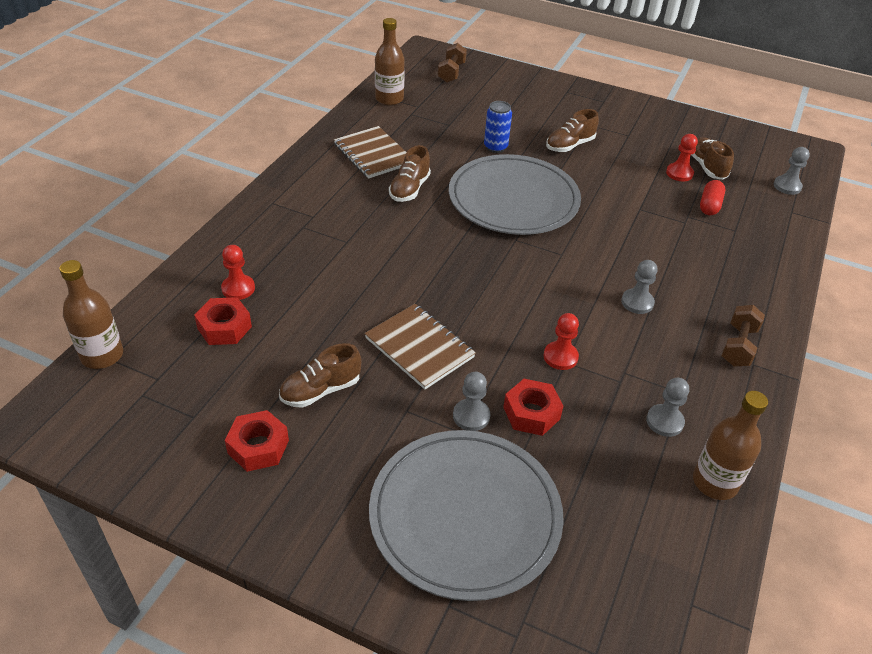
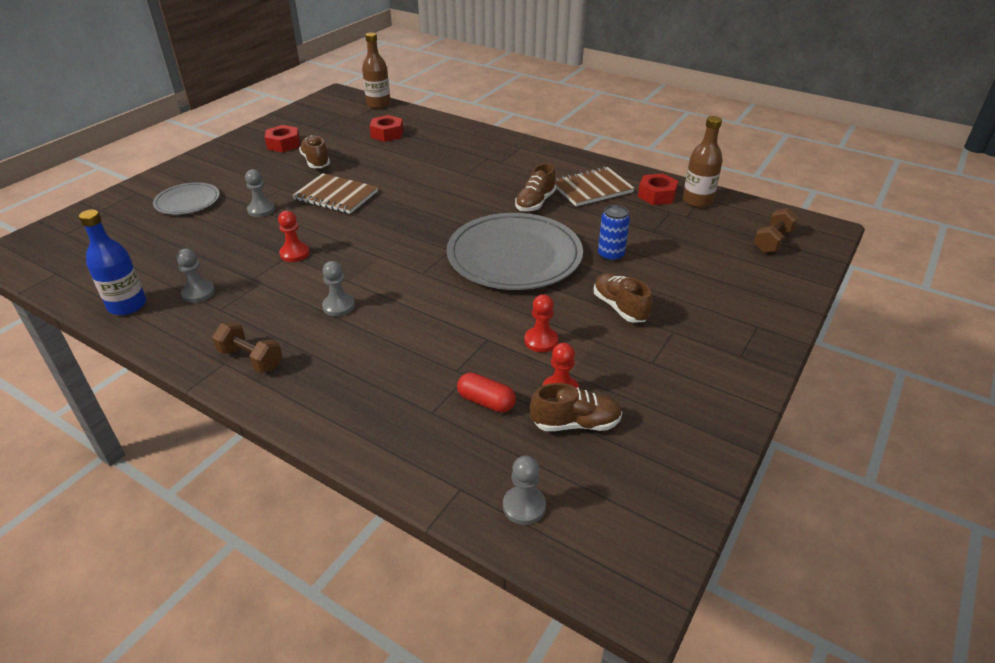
camera: 100 degrees right, 5 degrees down
(238, 288) = (423, 137): red pawn -> red pawn (541, 341)
(409, 189) = (535, 203): brown shoe -> brown shoe turned 90 degrees counterclockwise
(419, 348) = (336, 195): brown notebook -> brown notebook turned 60 degrees clockwise
(451, 73) = (772, 242): brown dumbbell -> brown dumbbell turned 75 degrees counterclockwise
(465, 515) = (187, 201): grey plate -> grey plate, size x0.52
(531, 413) = (248, 233): red nut -> red nut (656, 195)
(715, 482) = (127, 305): brown bottle -> blue bottle

